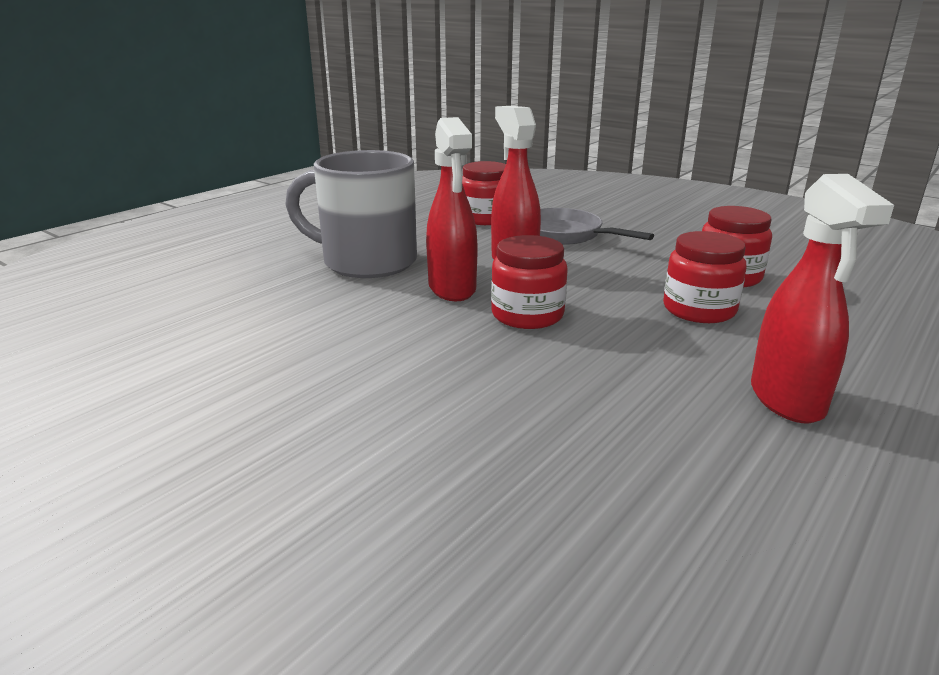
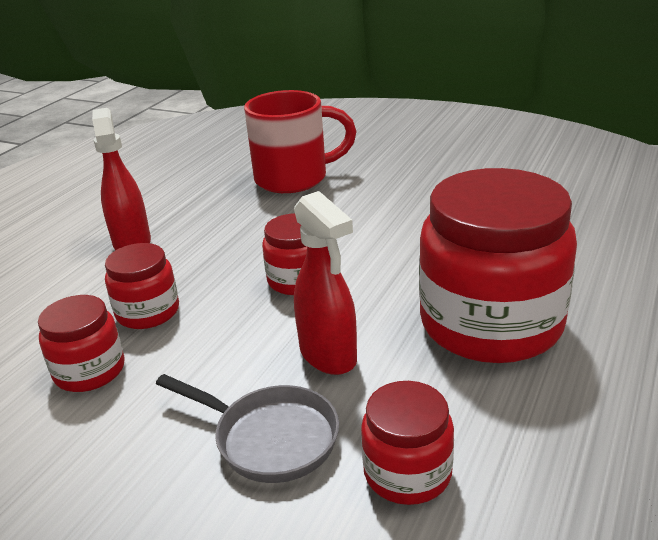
camera: 170 degrees right, 5 degrees up
(366, 262) = (491, 323): grey mug -> red jar
(452, 289) = (374, 299): red spray bottle -> none
(489, 504) = (294, 178): none -> red mug

